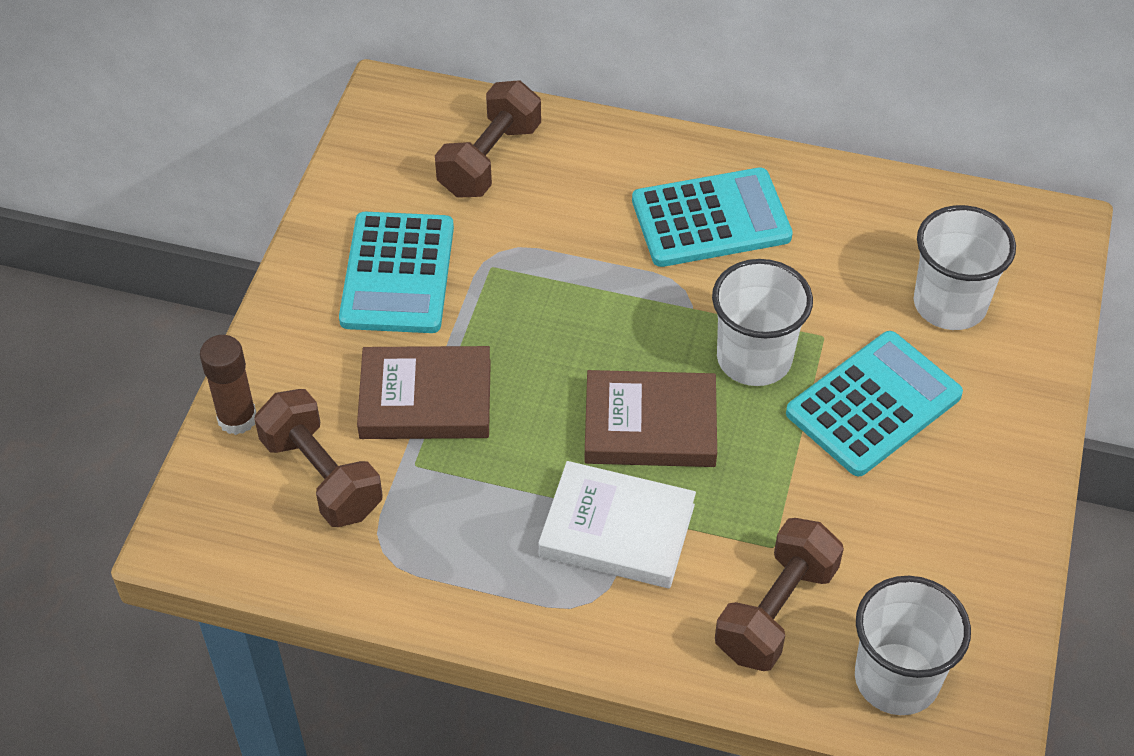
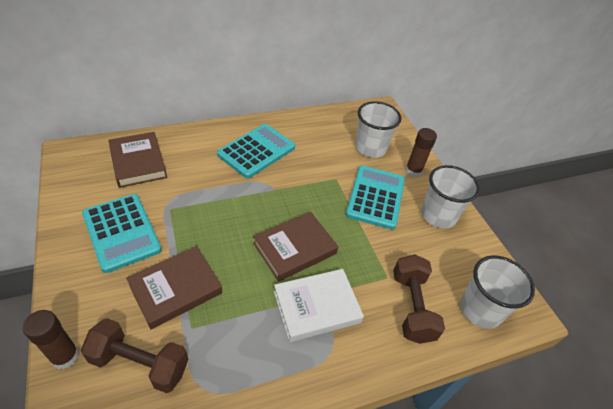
camera: 40 degrees left, 5 degrees down
(489, 159) = (138, 162): brown dumbbell -> brown book
(754, 358) = (316, 199): white cup -> white cup (438, 215)
(1001, 389) = (413, 171): none -> brown glue stick

